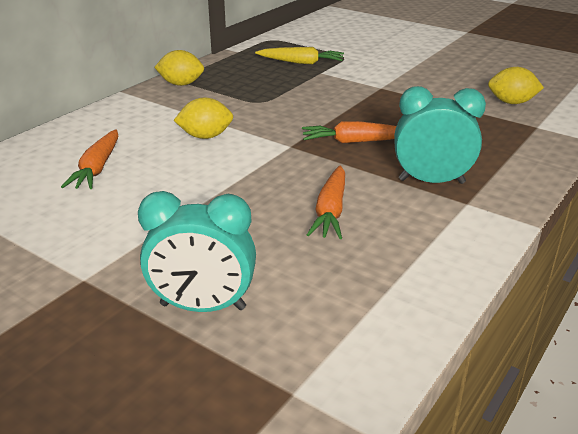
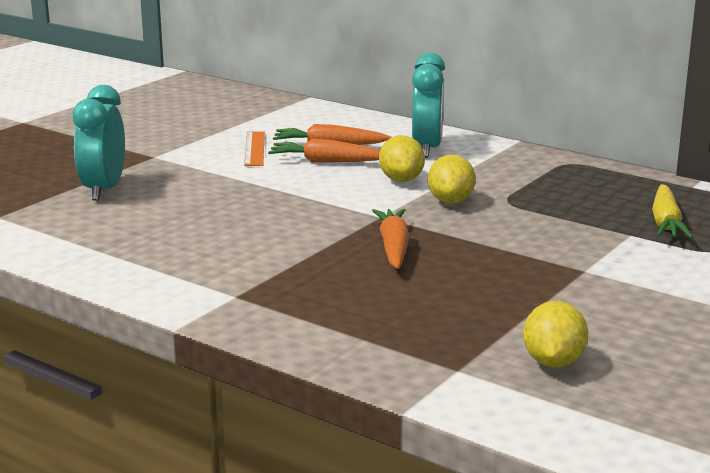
camera: 90 degrees right, 10 degrees down
(86, 209) = (254, 148): none -> orange ruler
(181, 84) = (550, 163): yellow lemon -> yellow lemon (450, 201)
(331, 211) = (232, 232): orange carrot -> orange carrot (327, 161)
(431, 181) = (288, 281): turquoise clock -> turquoise clock (427, 149)

